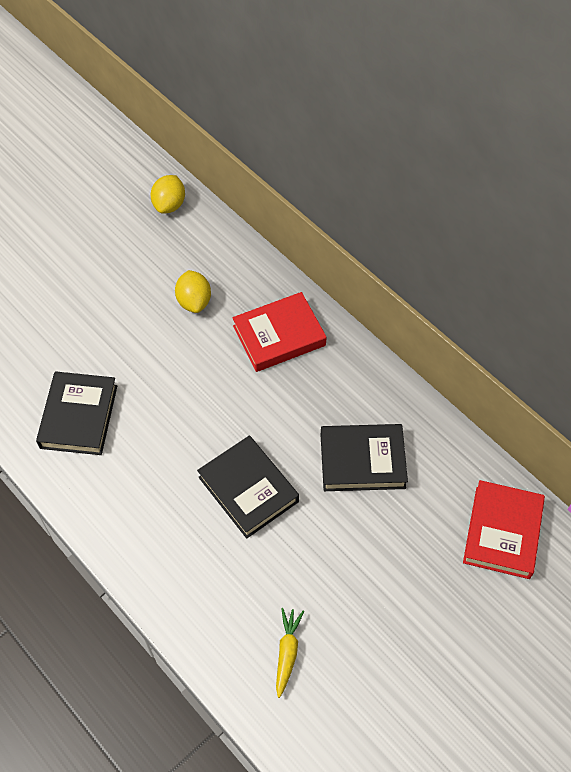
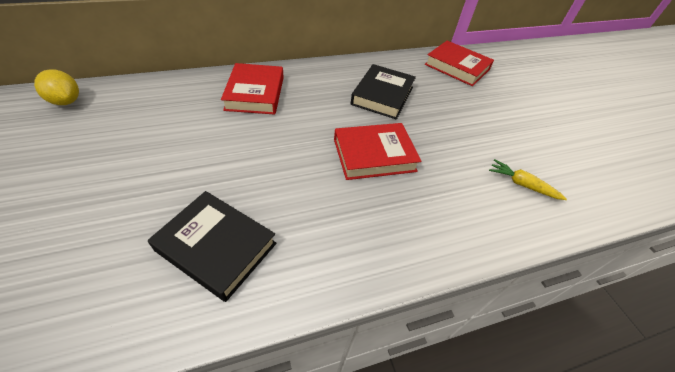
camera: 70 degrees left, 10 degrees down
(194, 301) = (177, 122): yellow lemon -> none
(248, 489) = (374, 155): black book -> red book

